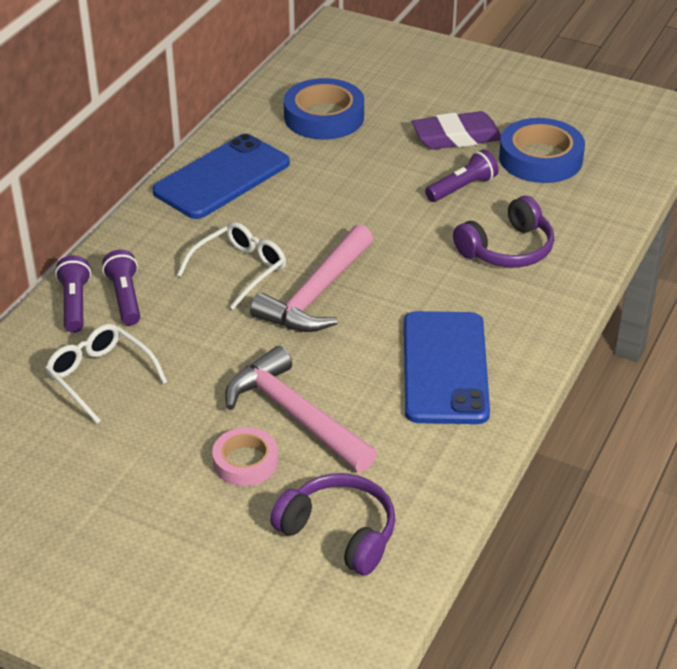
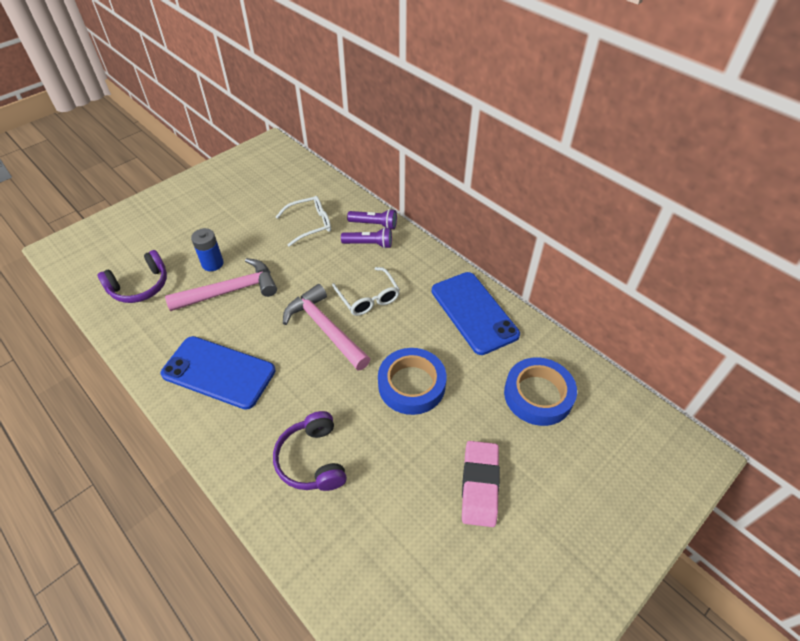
camera: 110 degrees right, 10 degrees up
(245, 462) = (212, 263): pink tape -> blue battery
(456, 137) = (480, 485): purple eraser -> pink eraser
(462, 188) = (403, 460): purple flashlight -> none
(540, 158) = (423, 544): blue tape -> blue tape (411, 385)

